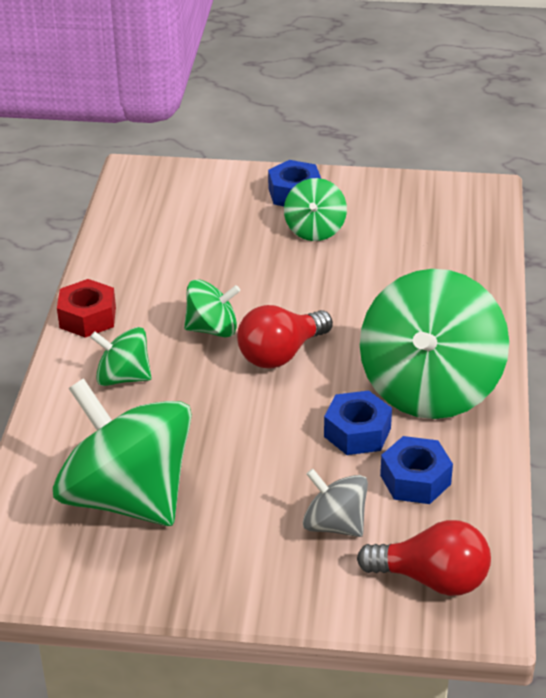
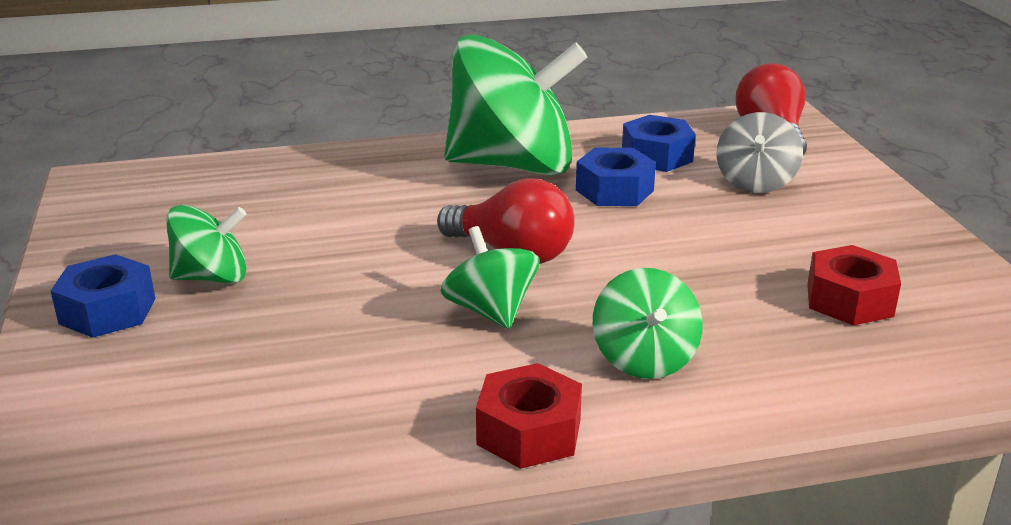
camera: 110 degrees left, 10 degrees down
(127, 497) = (849, 300): green spinning top -> red nut

